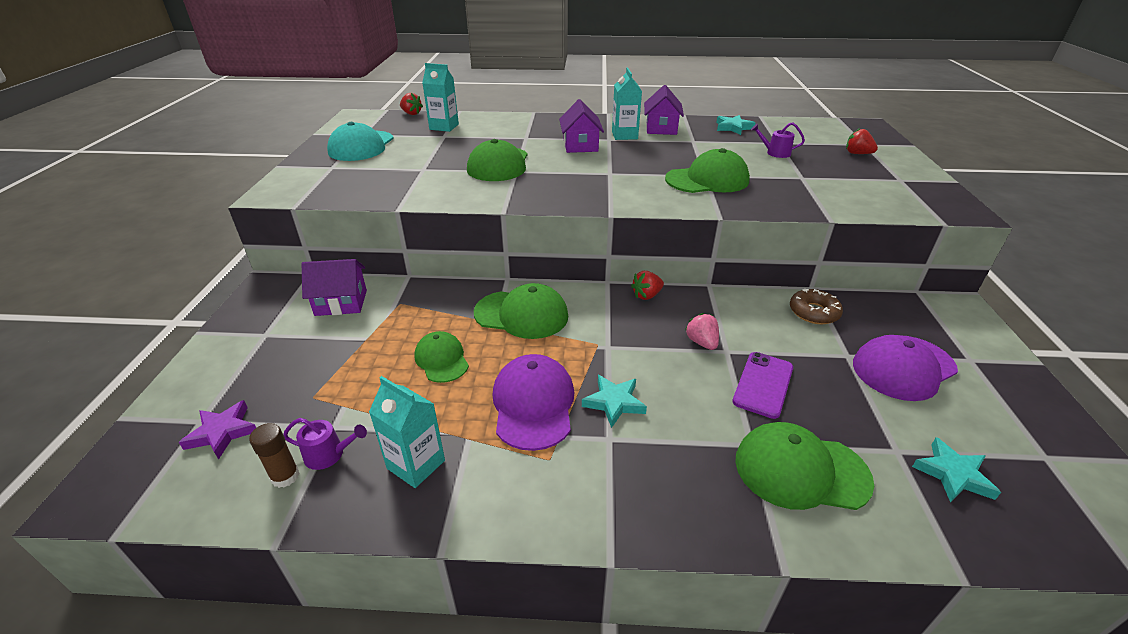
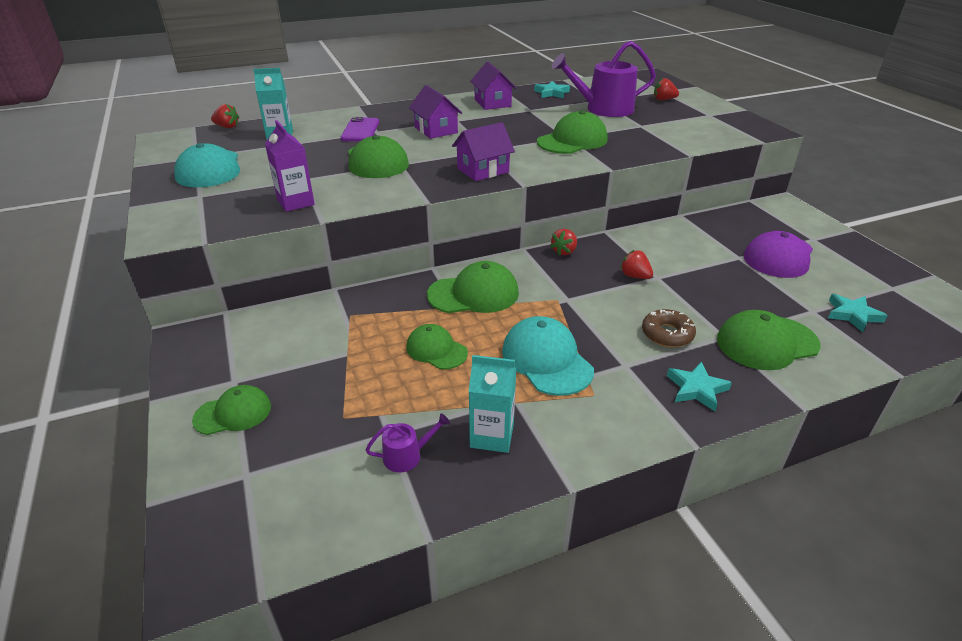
camera: 25 degrees left, 0 degrees up
(222, 432) = (281, 476): purple star -> none
(239, 362) = (233, 413): none -> green cap
(285, 476) = (383, 486): brown glue stick -> none
(341, 303) = (288, 330): purple house -> purple house (483, 170)
(395, 188) = (295, 202): none -> purple carton
(533, 404) = (546, 360): purple cap -> turquoise cap
(614, 402) = (607, 339): turquoise star -> turquoise star (696, 389)
(624, 135) = (466, 114): turquoise carton -> none
(702, 342) = (635, 276): pink strawberry -> red strawberry
(763, 384) = (700, 293): purple phone -> purple phone (360, 130)
(775, 153) = (603, 109): purple watering can -> purple watering can, size x2.27
(813, 312) = (695, 233): brown donut -> brown donut (667, 334)

